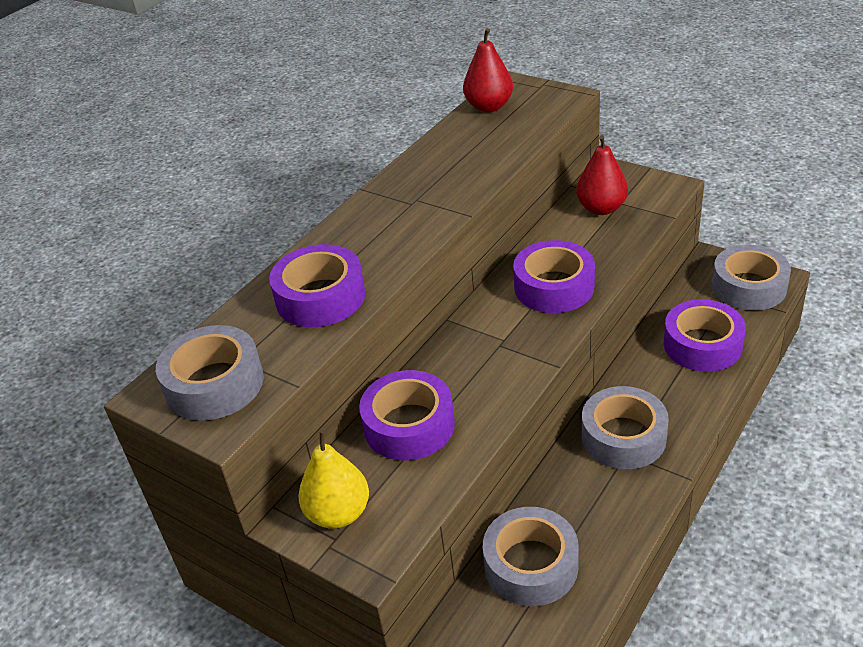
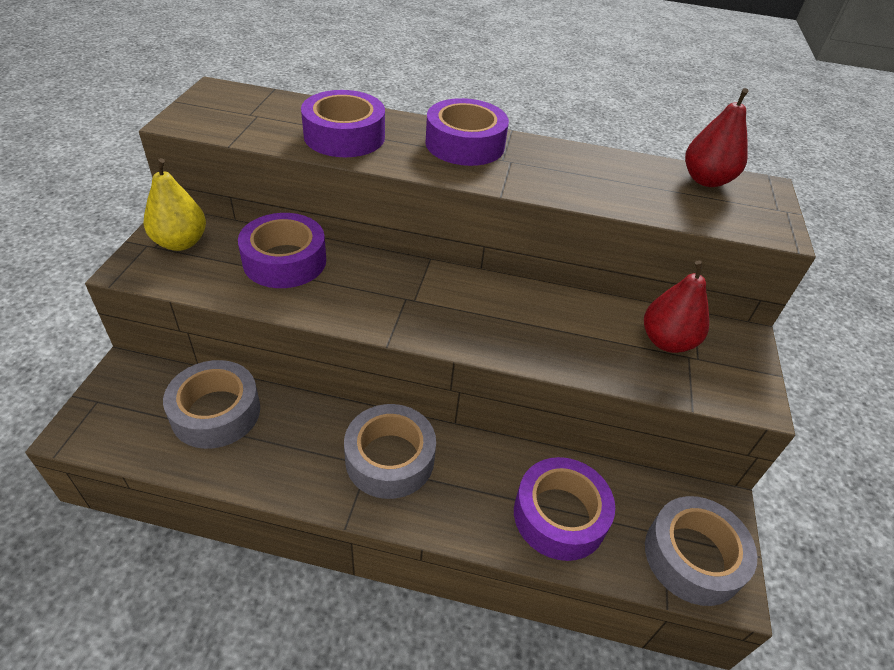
camera: 60 degrees right, 5 degrees up
(214, 384) = (227, 110): grey tape -> none
(554, 287) = (509, 323): purple tape -> purple tape (465, 144)

